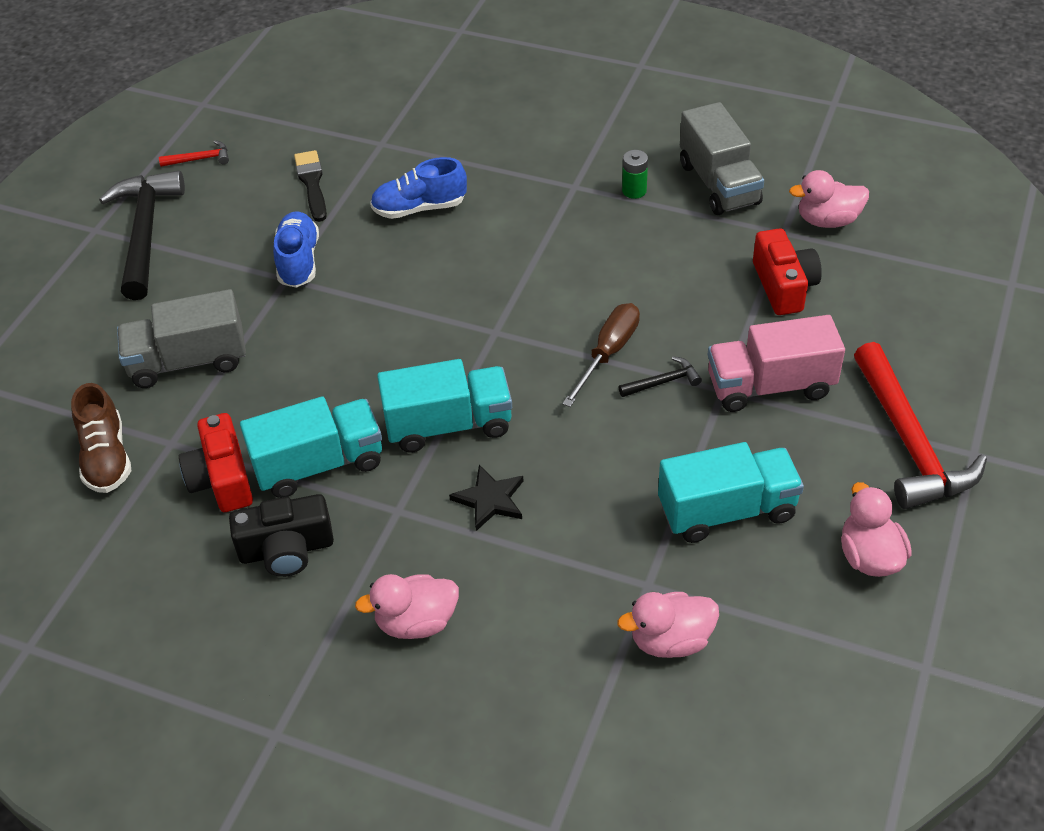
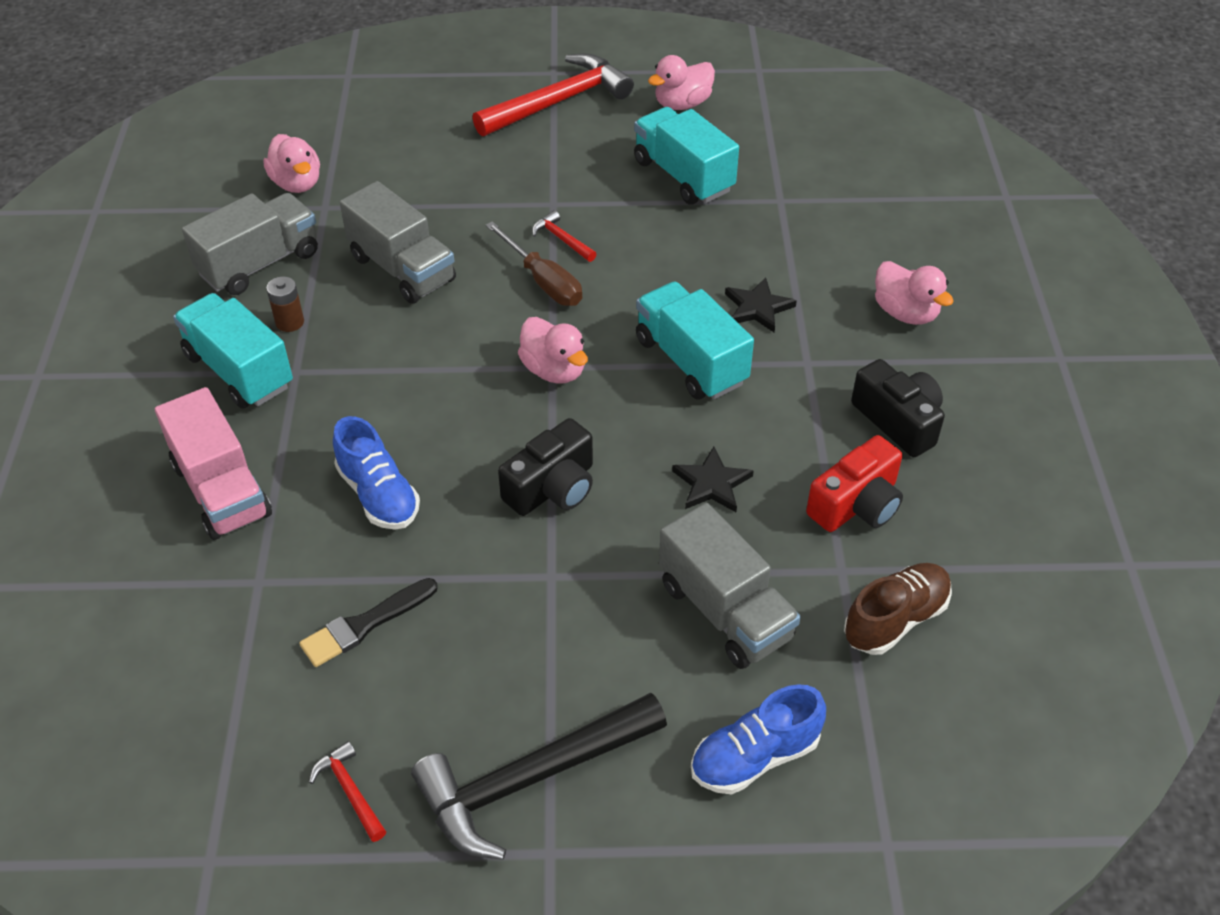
camera: 115 degrees left, 0 degrees up
(298, 261) = (516, 576): blue shoe -> blue shoe (754, 757)
(306, 393) = (712, 484): none -> black star
(319, 464) = (793, 436): turquoise truck -> turquoise truck (239, 371)
(365, 299) = (552, 488): none -> black camera
(608, 353) = (543, 281): brown screwdriver -> brown screwdriver turned 135 degrees counterclockwise
(634, 190) = (290, 322): green battery -> brown battery
(663, 382) = (562, 239): black hammer -> red hammer
(670, 640) = (820, 178): pink duck -> pink duck (554, 370)
(671, 266) = (402, 269): none -> grey truck
(770, 386) = (534, 179): pink truck -> pink truck (221, 490)
(784, 286) = (402, 193): red camera -> none

